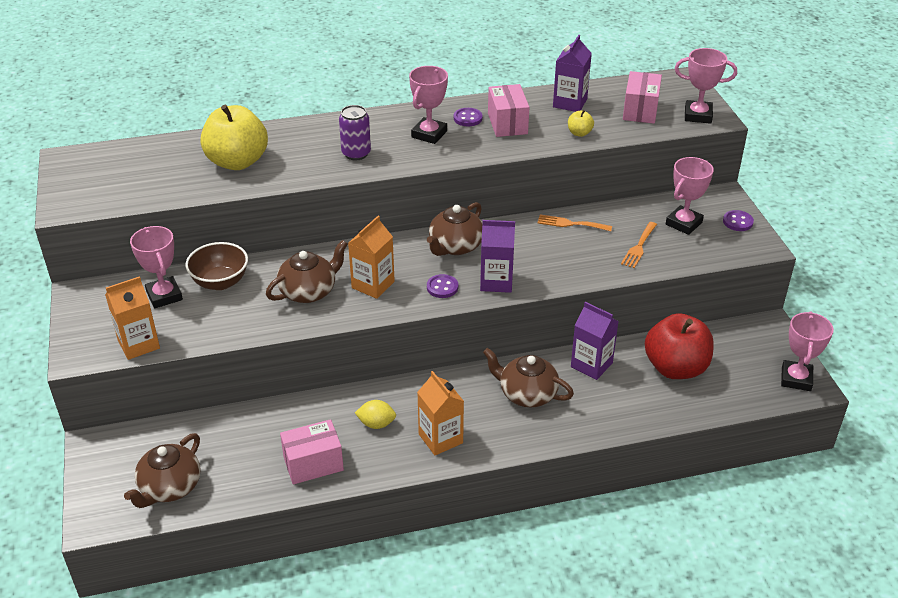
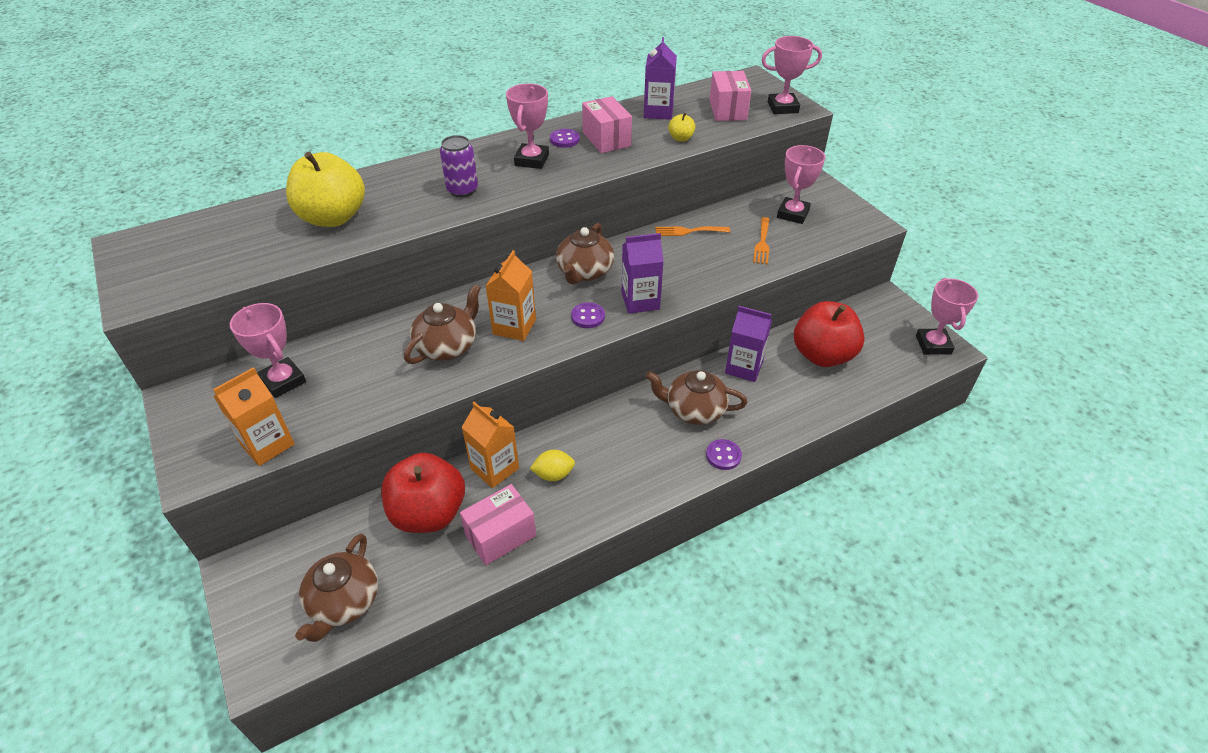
camera: 15 degrees left, 5 degrees up
(220, 282) = (344, 354): brown bowl -> none
(258, 433) = (428, 513): none -> red apple
(440, 438) = (626, 476): orange carton -> orange carton (494, 468)
(737, 222) = (840, 205): purple button -> purple button (723, 455)

